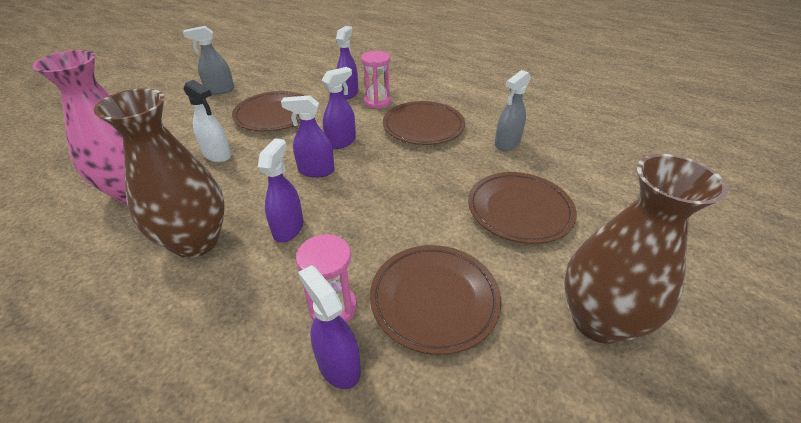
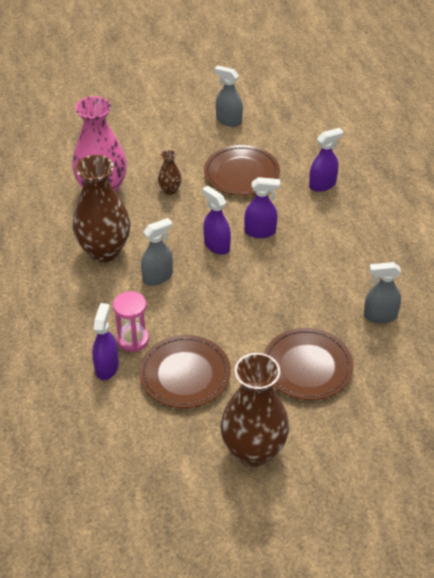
camera: 45 degrees right, 5 degrees up
(217, 155) = (170, 190): white spray bottle -> brown vase
(288, 228) = (158, 277): purple spray bottle -> grey spray bottle
(377, 102) = (334, 209): pink hourglass -> none
(423, 127) = (337, 257): brown plate -> none

